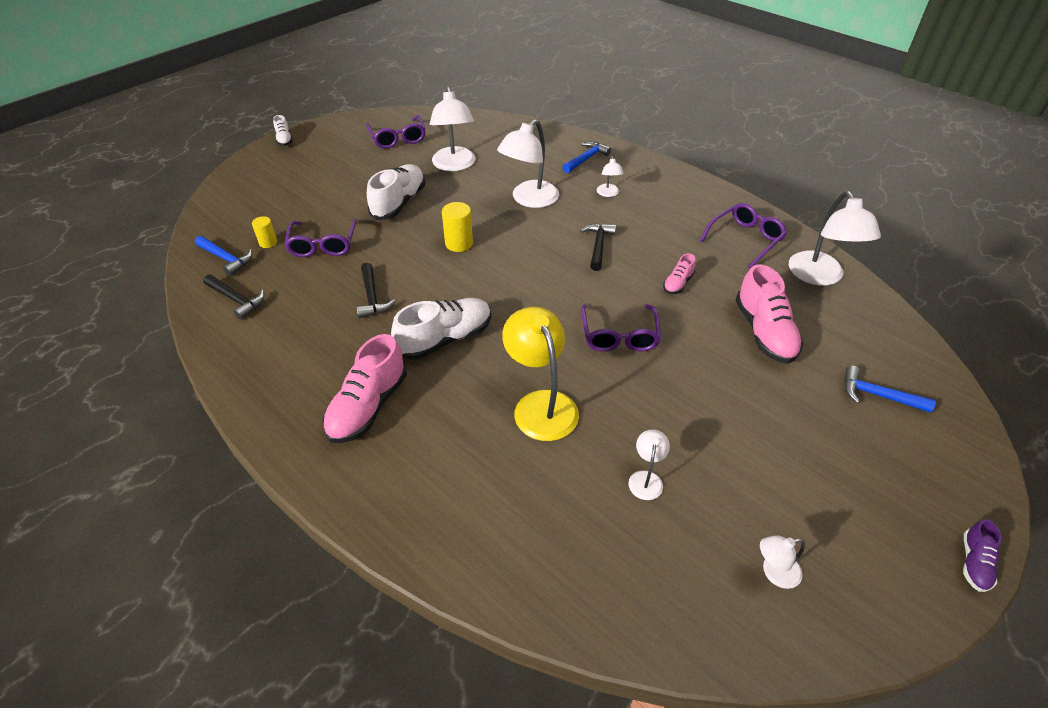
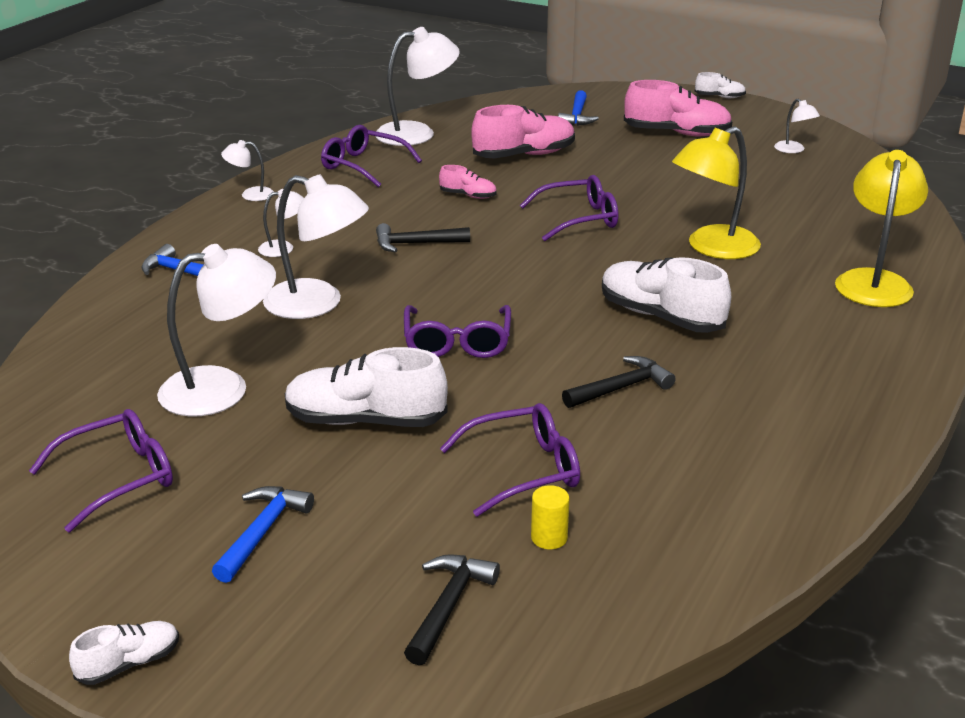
camera: 105 degrees left, 15 degrees down
(226, 258) = (622, 575): blue hammer -> blue hammer (262, 532)
(236, 299) = (714, 518): black hammer -> black hammer (448, 606)
(368, 406) = (807, 344): pink shoe -> pink shoe (676, 133)
(438, 498) = (874, 281): none -> yellow lamp
(459, 243) = (457, 342): yellow cylinder -> purple glasses
(646, 478) = (754, 195): white lamp -> white lamp (250, 195)
(974, 563) = (719, 97): purple shoe -> white shoe

